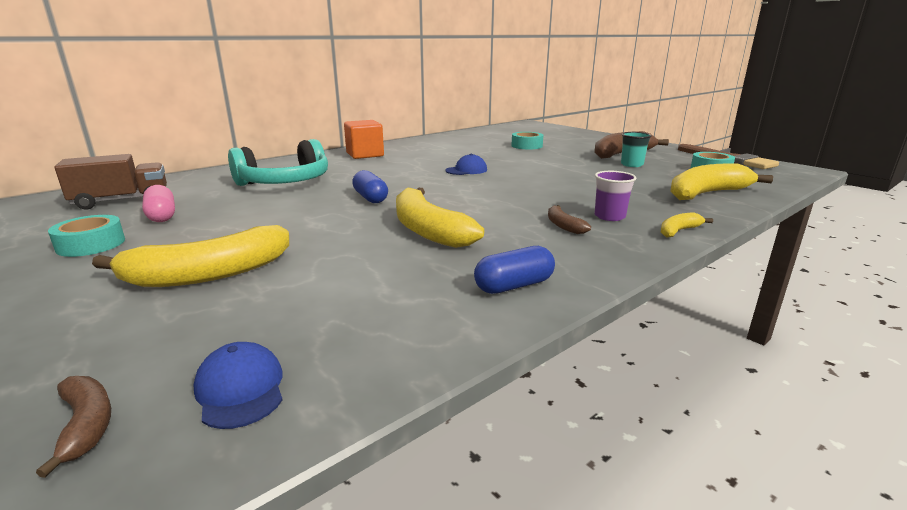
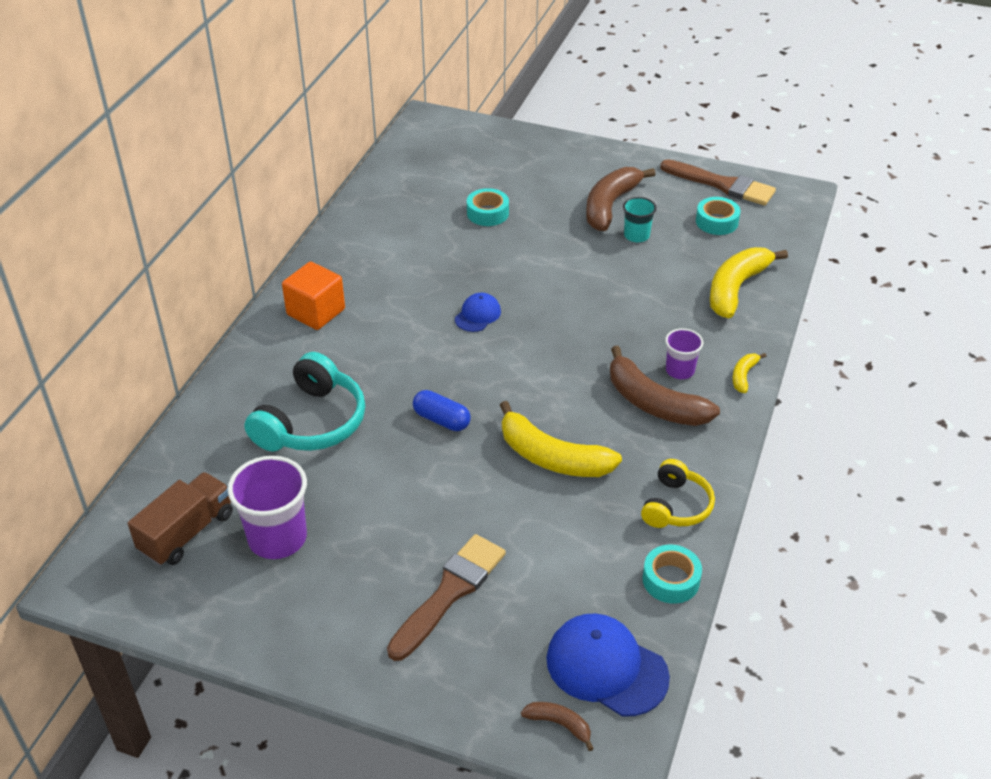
camera: 30 degrees left, 20 degrees up
(91, 244) = (288, 605): turquoise tape -> turquoise tape (671, 580)
(162, 215) = (277, 538): pink capsule -> purple cup
(208, 274) = (449, 593): yellow banana -> brown brush
(240, 389) = (606, 667): blue cap -> blue cap, size x1.83
(514, 286) = (676, 506): blue capsule -> yellow headphones
(563, 226) = (653, 403): brown banana -> brown banana, size x2.12

